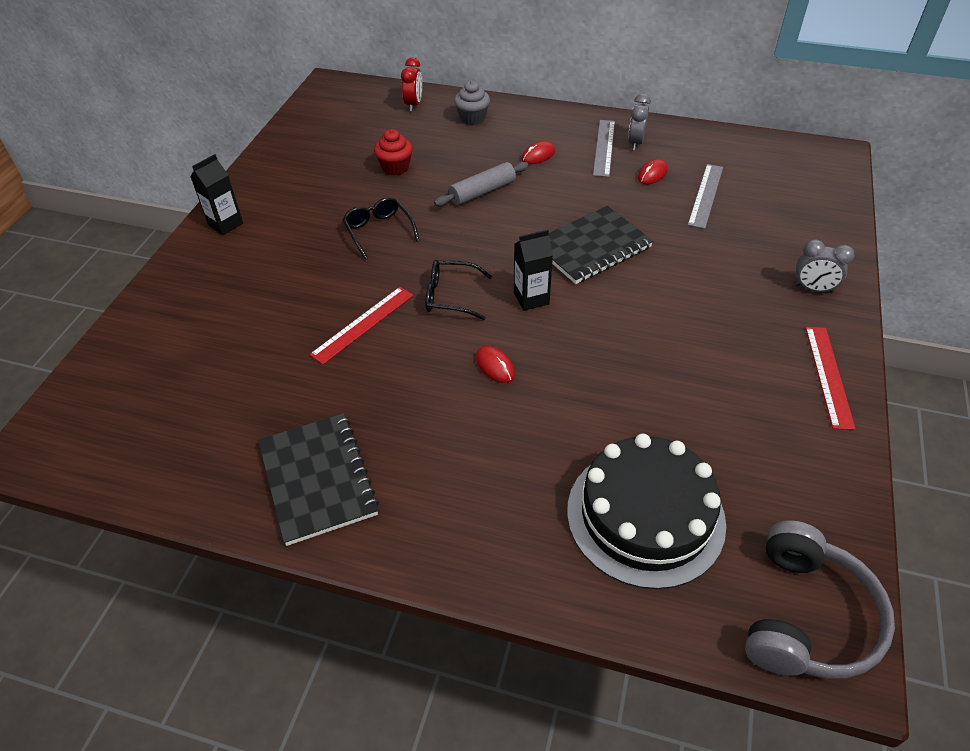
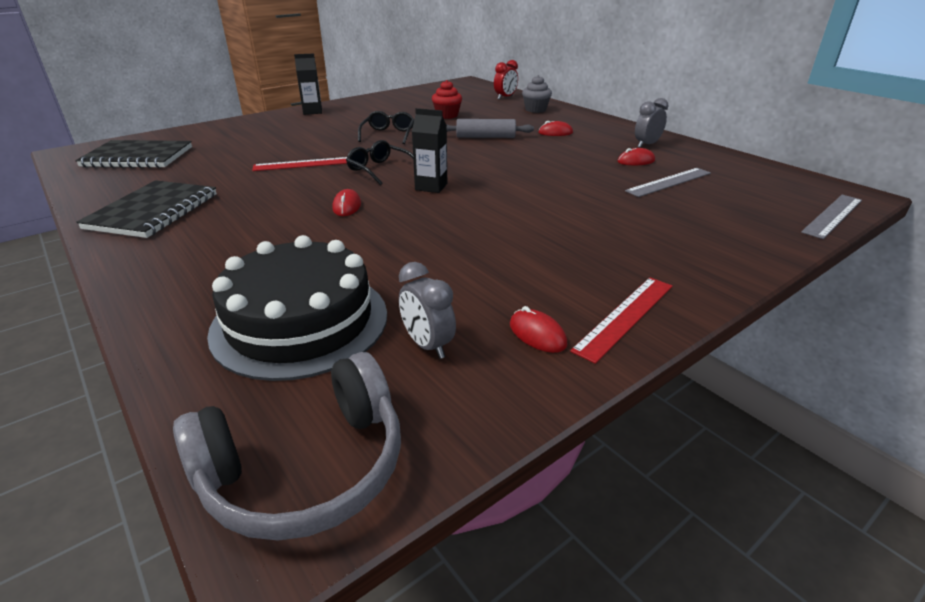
camera: 35 degrees right, 15 degrees down
(591, 247) = (521, 178): black notebook -> black notebook (138, 157)
(604, 147) = (615, 141): grey ruler -> grey ruler (832, 215)
(799, 425) = (537, 334): none -> red mouse
(813, 289) = (698, 260): grey clock -> grey clock (427, 345)

